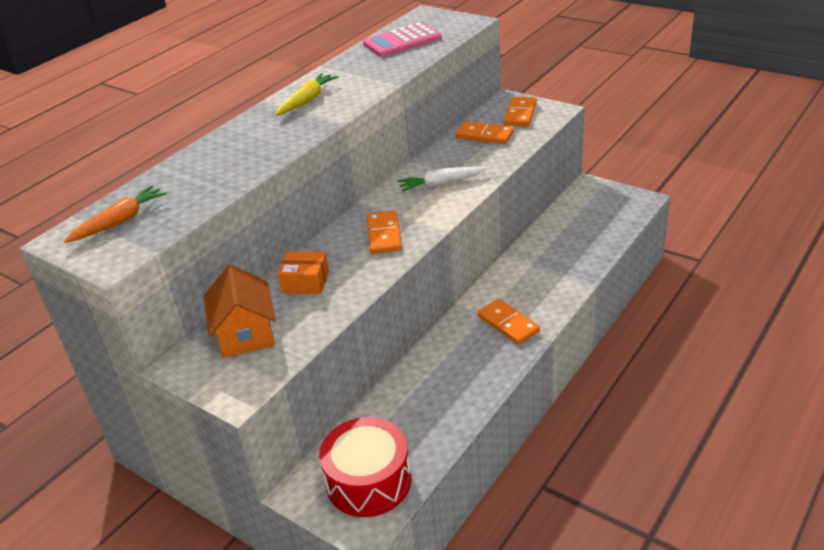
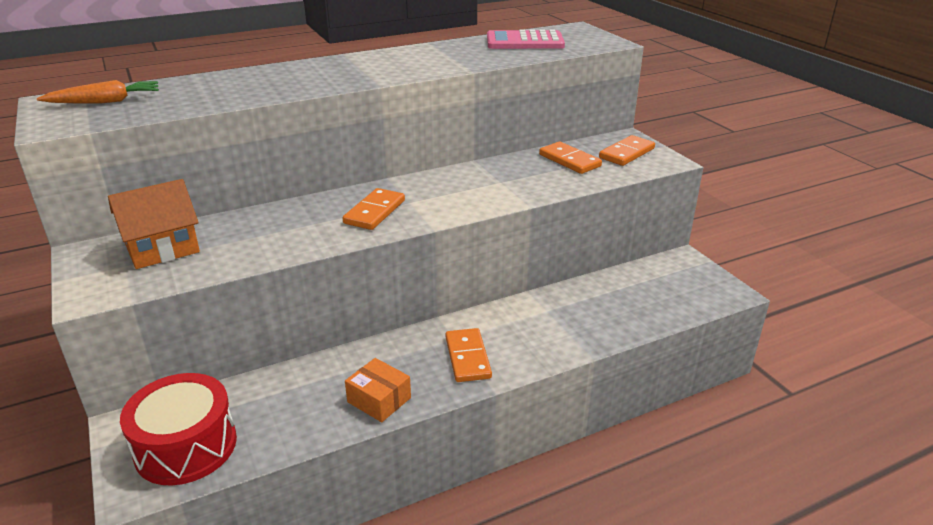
camera: 25 degrees right, 5 degrees down
(246, 333) = (162, 248): orange house -> orange house turned 45 degrees clockwise
(305, 282) = (261, 226): orange box -> orange box (379, 400)
(307, 100) = (378, 62): yellow carrot -> none
(441, 184) = (478, 188): white carrot -> none

